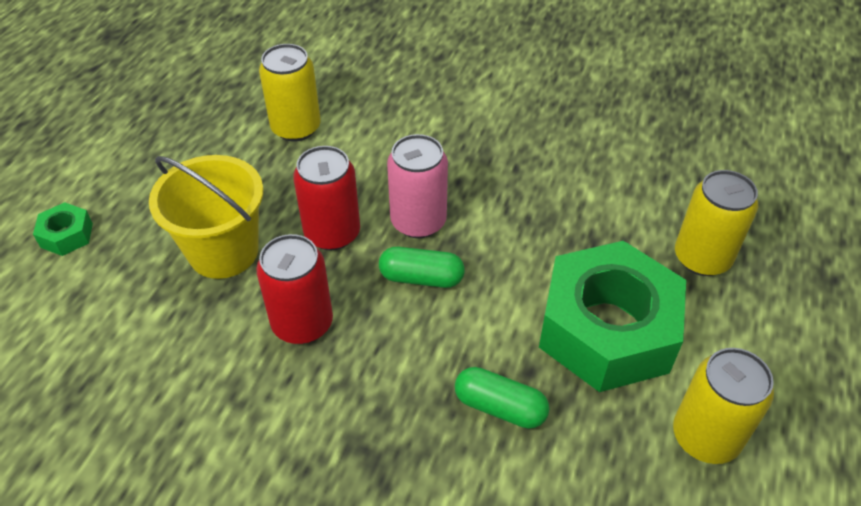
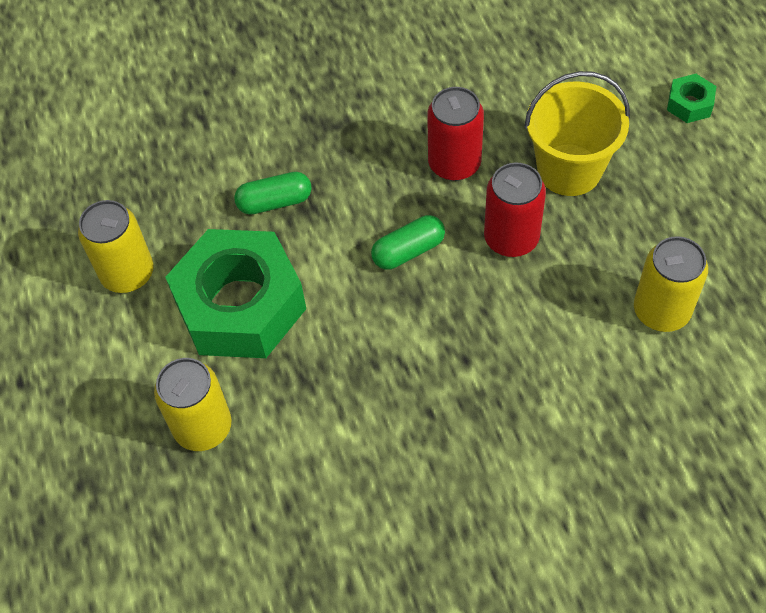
camera: 145 degrees right, 10 degrees up
(418, 221) = (458, 295): pink can -> none

